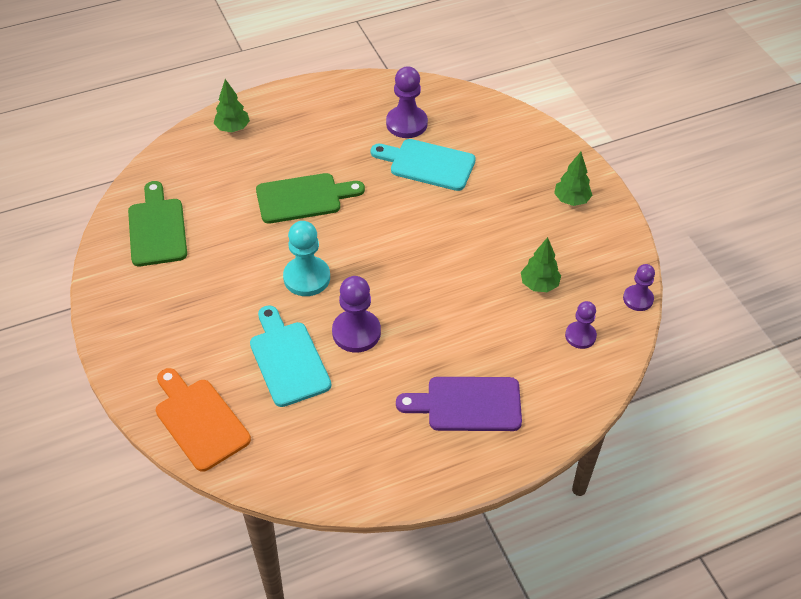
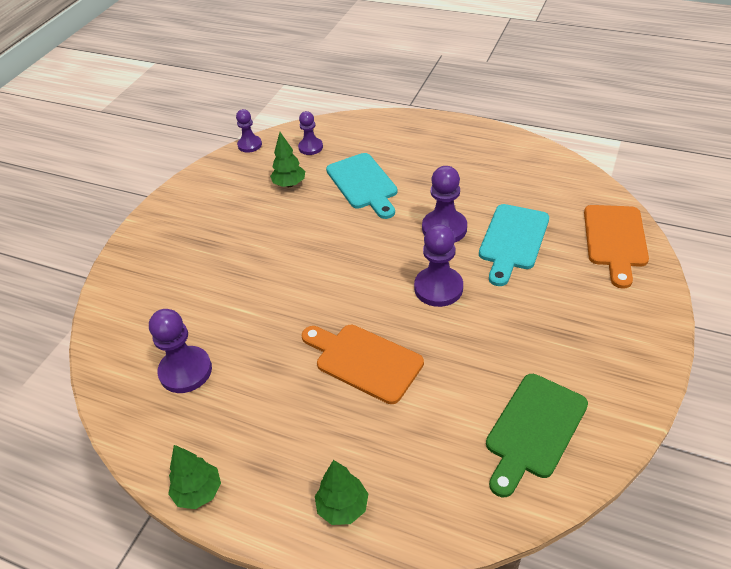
camera: 130 degrees left, 5 degrees down
(304, 198) = (364, 361): green cutting board -> orange cutting board
(307, 278) = (438, 288): turquoise pawn -> purple pawn
(427, 164) = (228, 317): turquoise cutting board -> turquoise cutting board (363, 184)
(467, 404) = (423, 154): purple cutting board -> none
(571, 200) = (184, 219): green tree -> green tree (199, 492)

